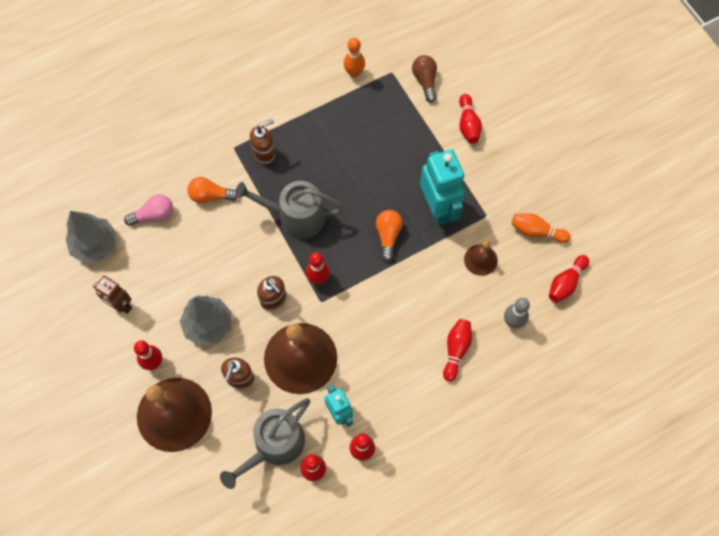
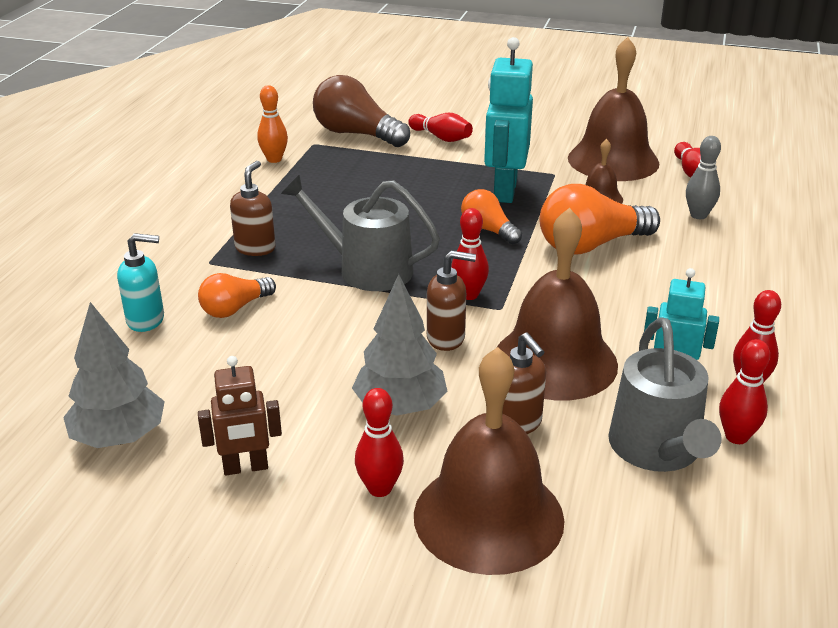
camera: 45 degrees left, 35 degrees down
(154, 215) = (176, 363): pink light bulb -> none
(169, 172) = (146, 320): none -> turquoise soap dispenser
(295, 217) = (367, 269): grey watering can -> grey watering can turned 60 degrees clockwise
(422, 294) = (591, 245): none -> orange light bulb
(425, 81) = (356, 134): brown light bulb -> brown light bulb, size x1.72
(438, 208) = (504, 191): turquoise robot -> turquoise robot turned 105 degrees counterclockwise
(456, 350) = (689, 259): red bowling pin -> none
(536, 232) = (613, 160): orange bowling pin -> brown bell

